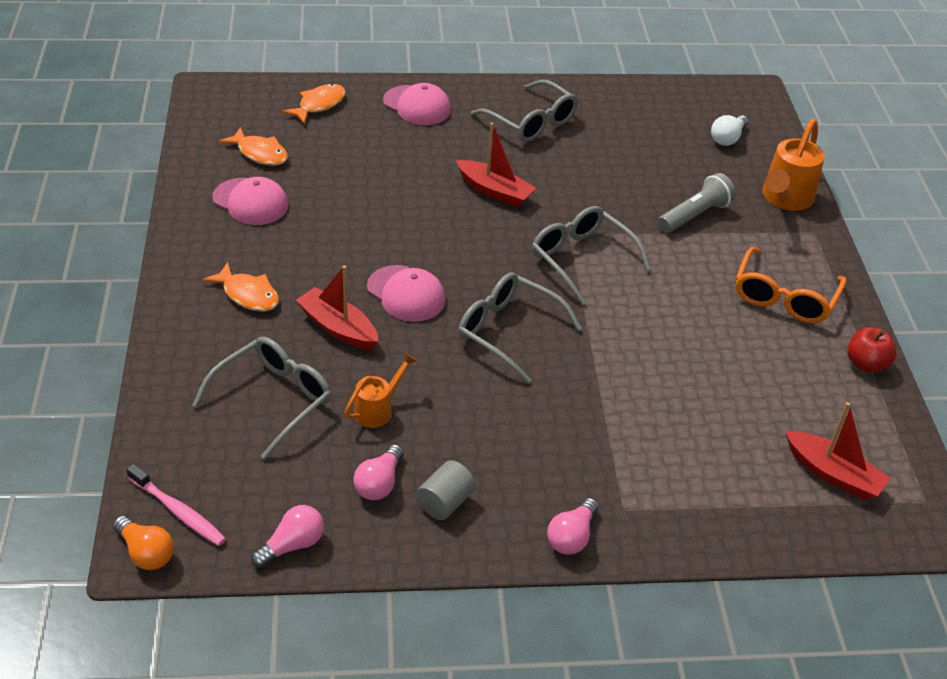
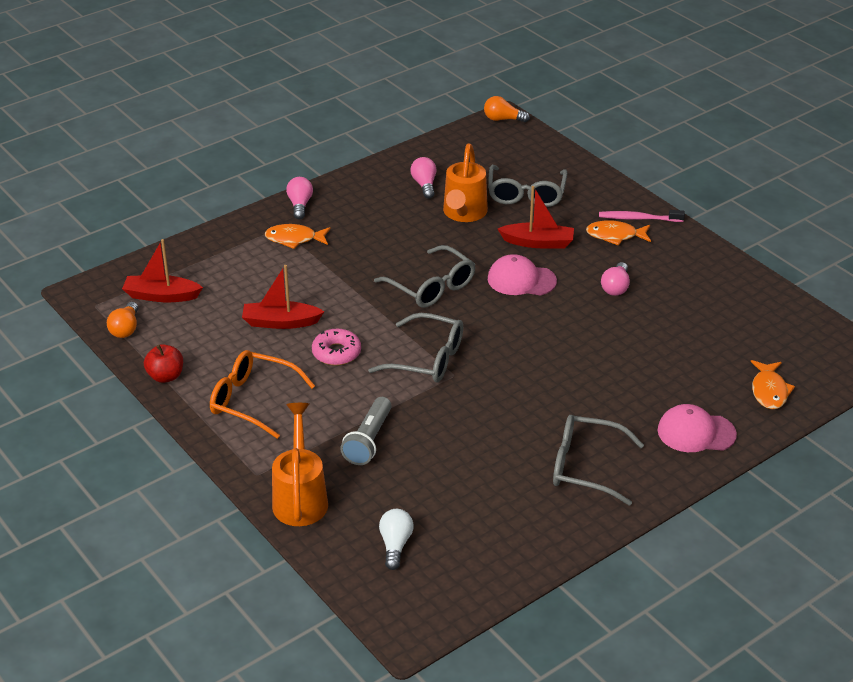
camera: 150 degrees right, 5 degrees down
(178, 511) = (509, 136): pink toothbrush -> pink toothbrush (638, 218)
(250, 202) = (699, 290): pink cap -> none
(260, 153) = (747, 327): orange fish -> orange fish (294, 239)
(292, 545) = (439, 147): pink light bulb -> pink light bulb (615, 287)
(378, 409) = (463, 214): orange watering can -> orange watering can, size x1.71
(445, 502) = (381, 191): grey cylinder -> none
(495, 191) = (544, 383): red boat -> red boat (280, 322)
(508, 331) = (432, 287): grey glasses -> grey glasses turned 45 degrees clockwise
(668, 306) = (336, 353): none -> pink donut
(784, 297) = (252, 400): orange glasses -> orange glasses turned 60 degrees counterclockwise
(894, 446) = (125, 328): none -> orange light bulb

